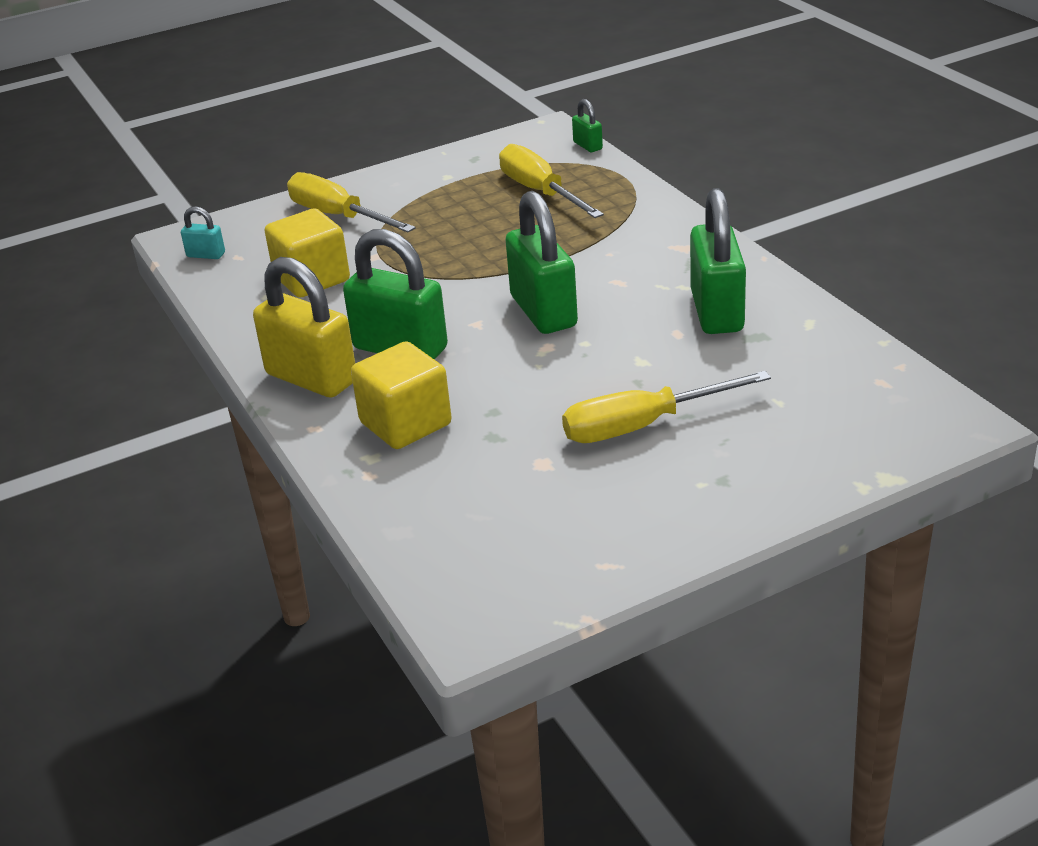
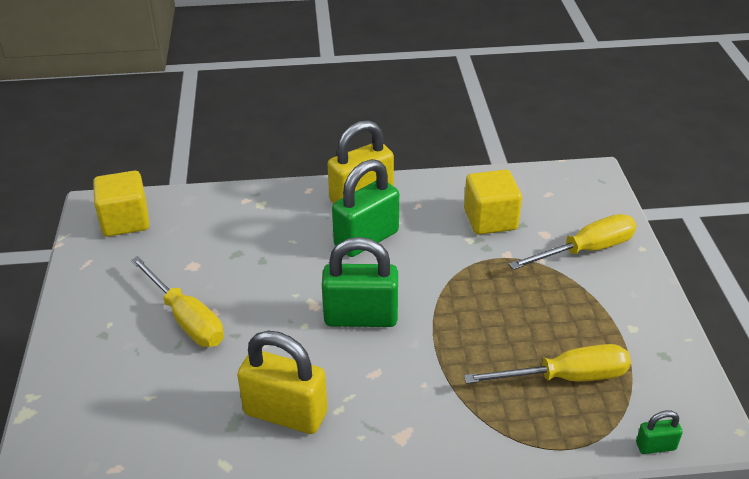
camera: 110 degrees right, 5 degrees up
(206, 255) = (559, 180): turquoise padlock -> none
(405, 424) = (280, 223): yellow cube -> yellow cube (125, 221)
(642, 426) = (186, 319): yellow screwdriver -> yellow screwdriver turned 135 degrees clockwise
(716, 311) = (285, 413): green padlock -> yellow padlock

